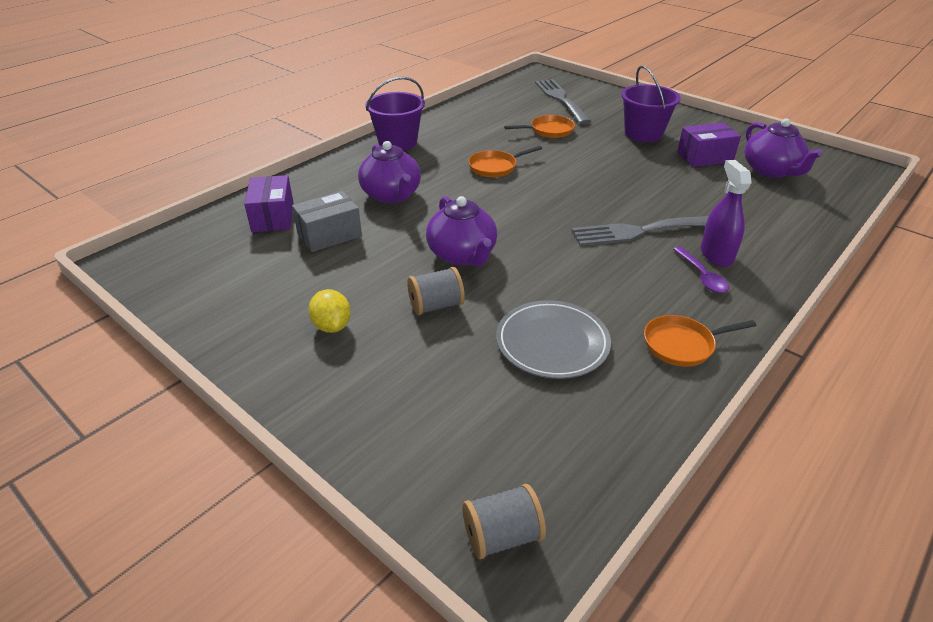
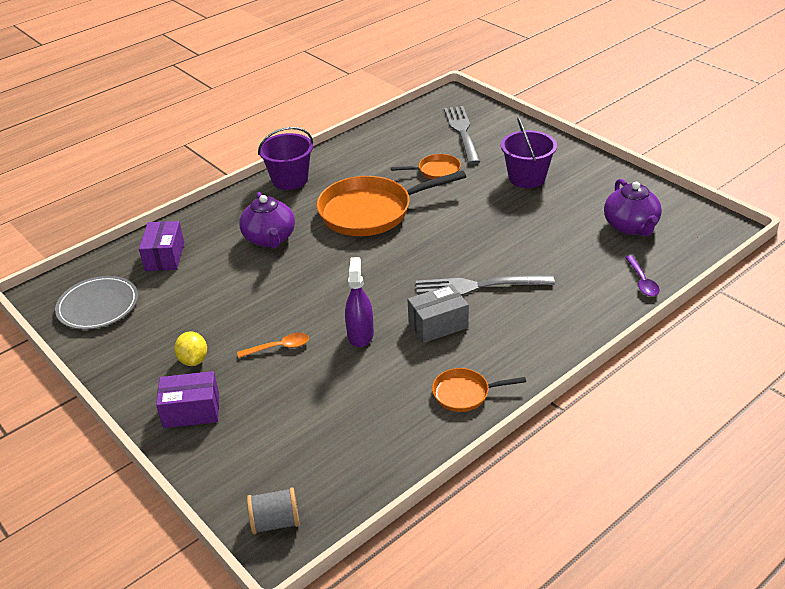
camera: 10 degrees right, 0 degrees up
(329, 235) = (208, 277): grey box -> grey box (438, 324)
(436, 306) = (279, 347): grey spool -> orange spoon
(462, 255) = (314, 302): purple teapot -> none
(495, 167) = (371, 211): orange pan -> orange pan, size x2.08
(552, 343) = (361, 385): grey plate -> grey plate (98, 306)
(701, 276) = (510, 333): purple spoon -> purple spoon (642, 281)
(704, 157) = (574, 208): purple box -> purple box (191, 411)
(716, 255) = (533, 313): purple spray bottle -> purple spray bottle (360, 335)

